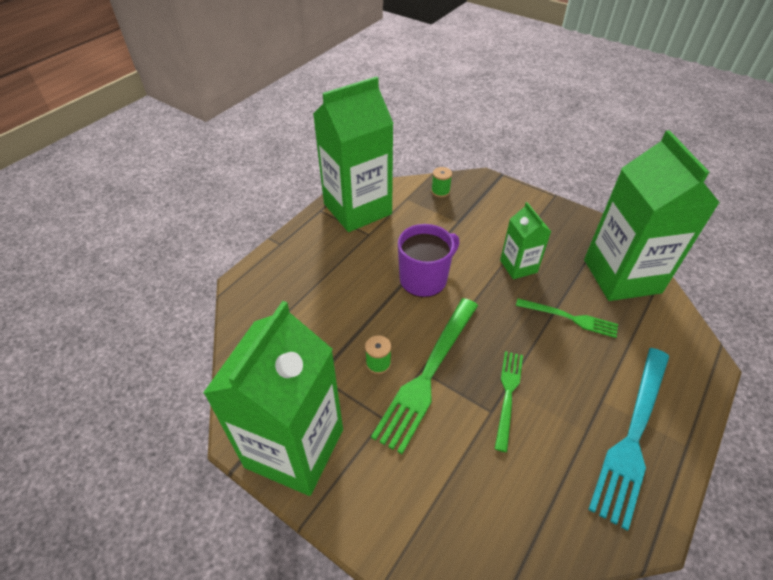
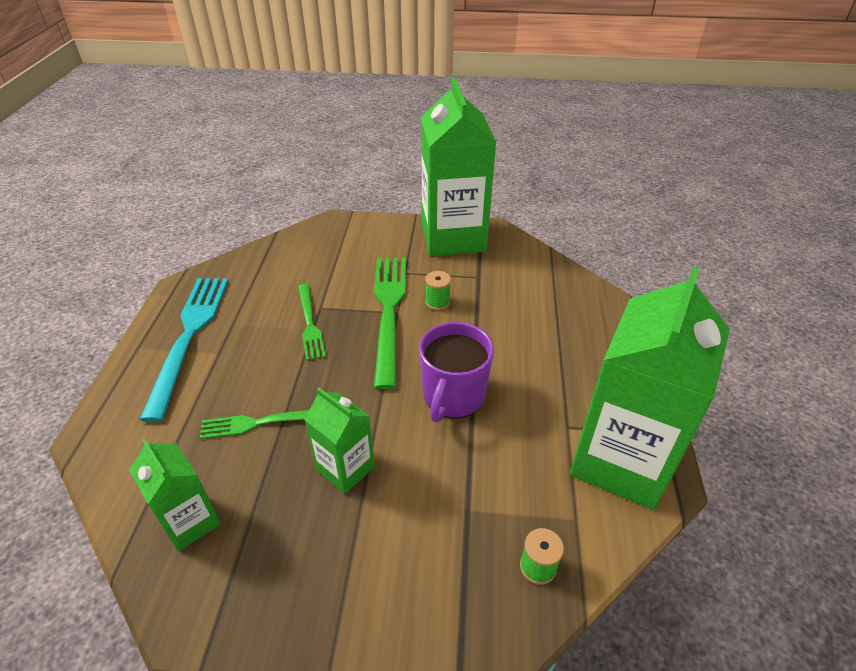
camera: 150 degrees right, 5 degrees down
(621, 276) = (190, 521): green carton -> green carton, size x0.50

